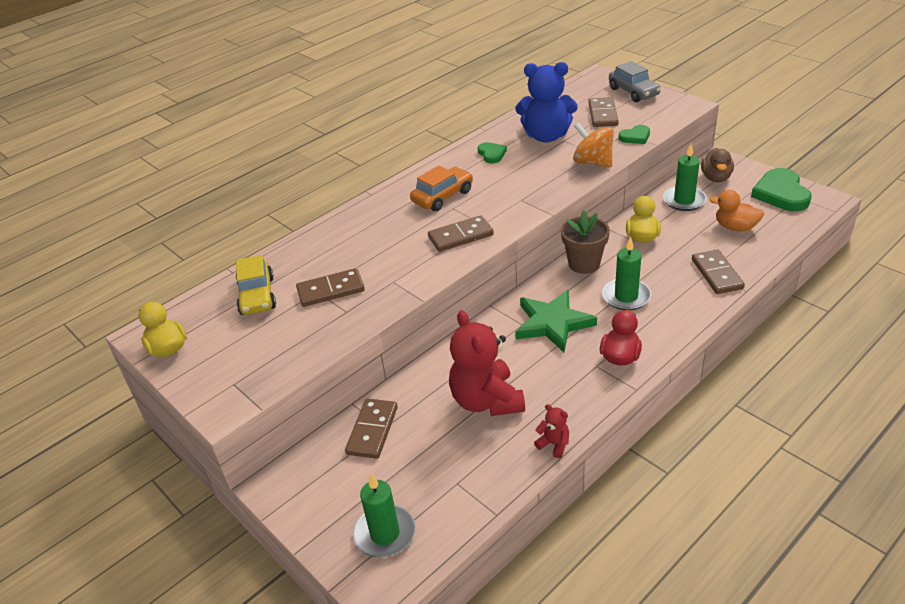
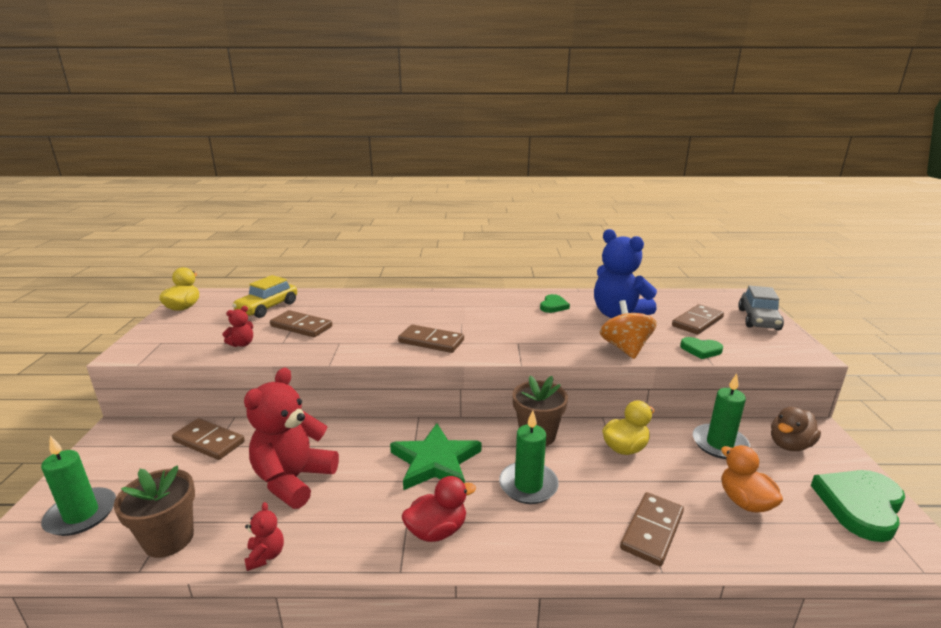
camera: 40 degrees right, 15 degrees down
(314, 335) = (242, 344): none -> red teddy bear
(372, 430) = (209, 441): brown domino -> brown domino turned 60 degrees clockwise
(443, 196) = (469, 313): orange car -> none
(478, 489) = (169, 539): none -> brown flower pot

